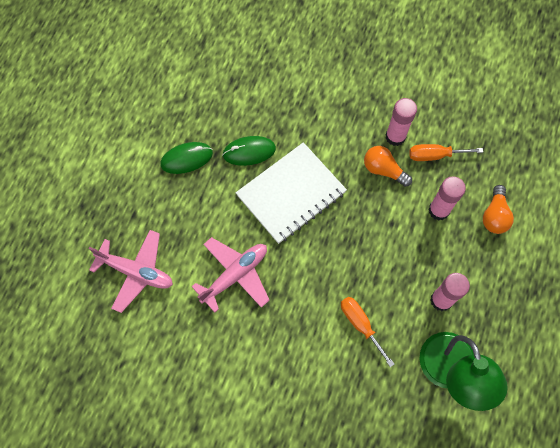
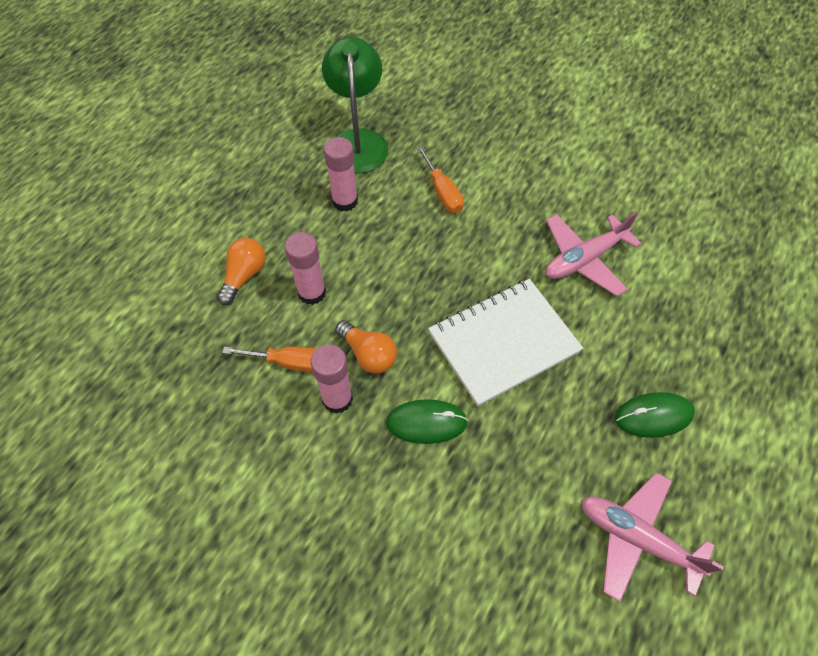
camera: 170 degrees left, 10 degrees down
(136, 272) = (710, 280): pink plane -> pink plane (637, 538)
(249, 152) = (559, 411): green mouse -> green mouse (426, 422)

